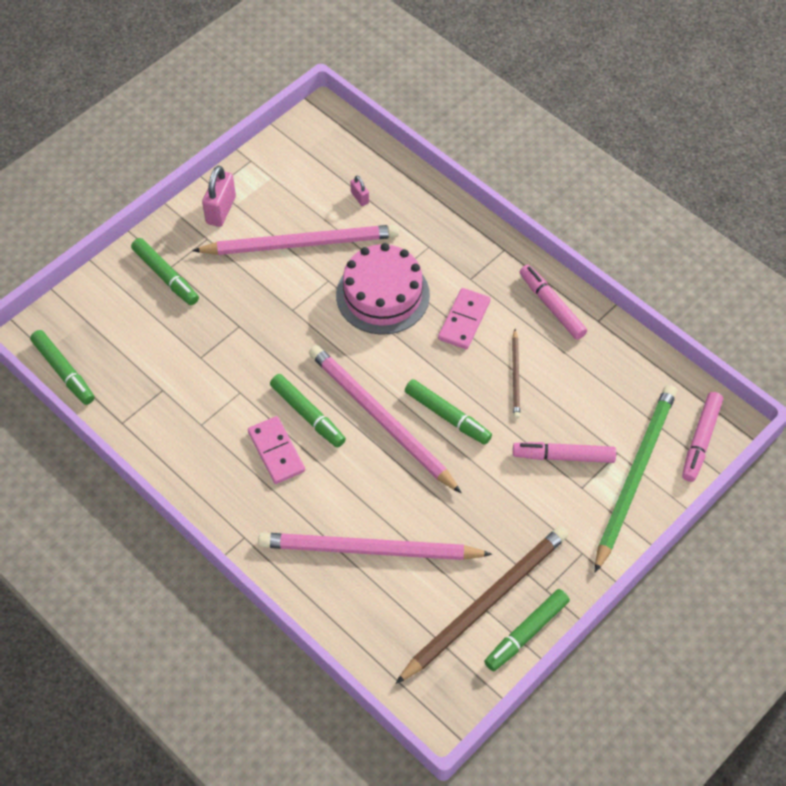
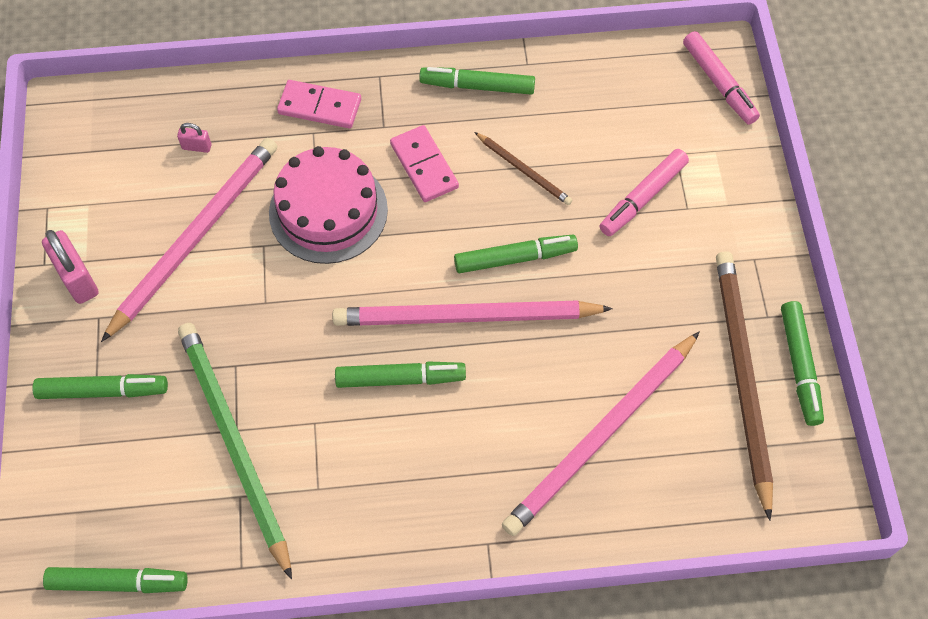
camera: 50 degrees left, 5 degrees up
(276, 451) = (416, 439): pink domino -> pink domino (319, 107)
(552, 306) = (477, 86): pink marker -> green marker
(635, 475) = (711, 158): green pencil -> green pencil (234, 443)

